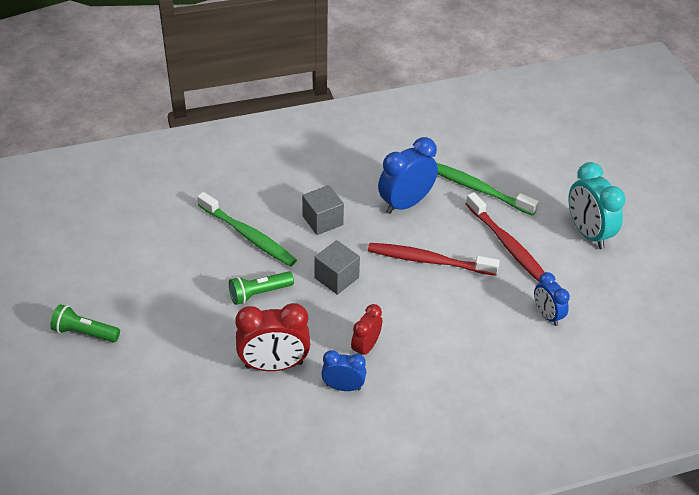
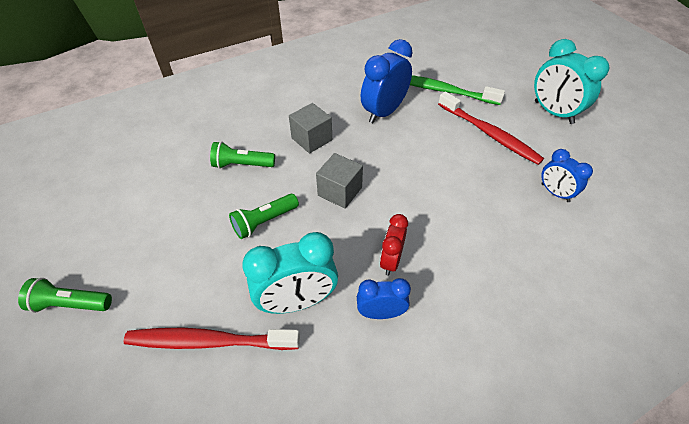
camera: 10 degrees left, 5 degrees up
(248, 236) = (242, 165): green toothbrush -> green flashlight
(274, 365) = (297, 301): red clock -> turquoise clock
(428, 260) = (423, 160): red toothbrush -> red toothbrush (209, 341)

